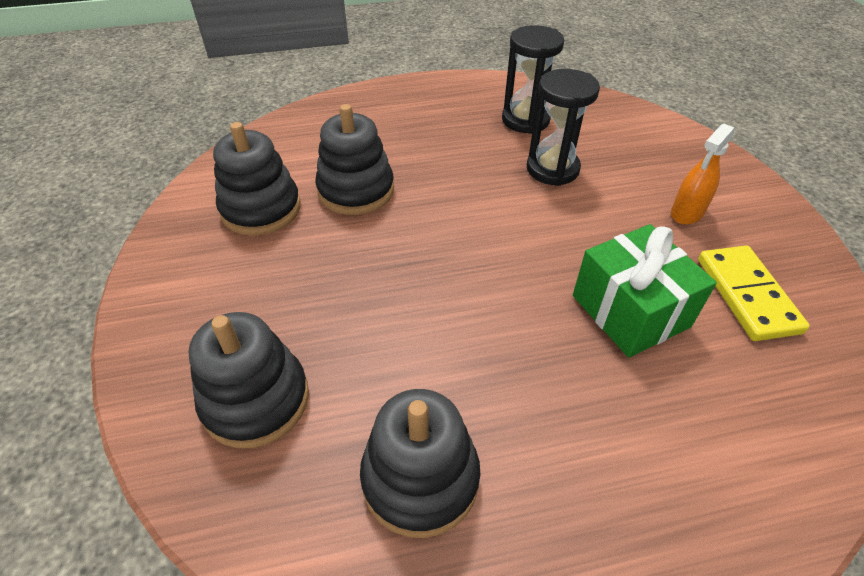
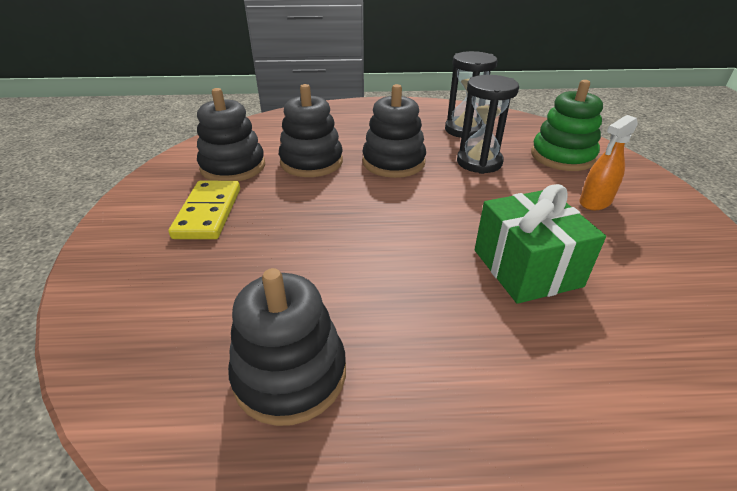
camera: 10 degrees right, 10 degrees down
(256, 400) = (172, 293): black stacking toy -> black stacking toy (393, 162)
(643, 150) = (562, 156): none -> green stacking toy
(747, 295) = (645, 268): yellow domino -> yellow domino (208, 212)

